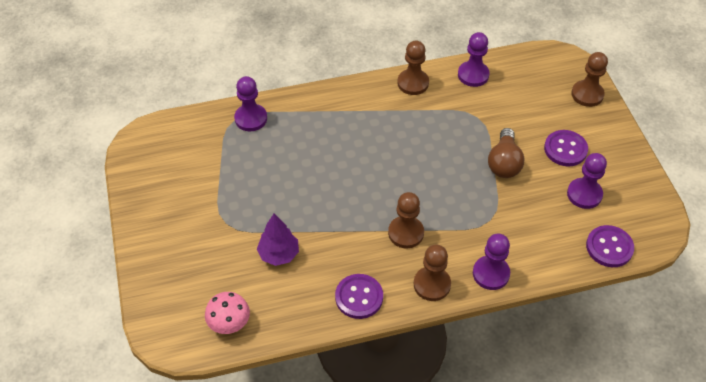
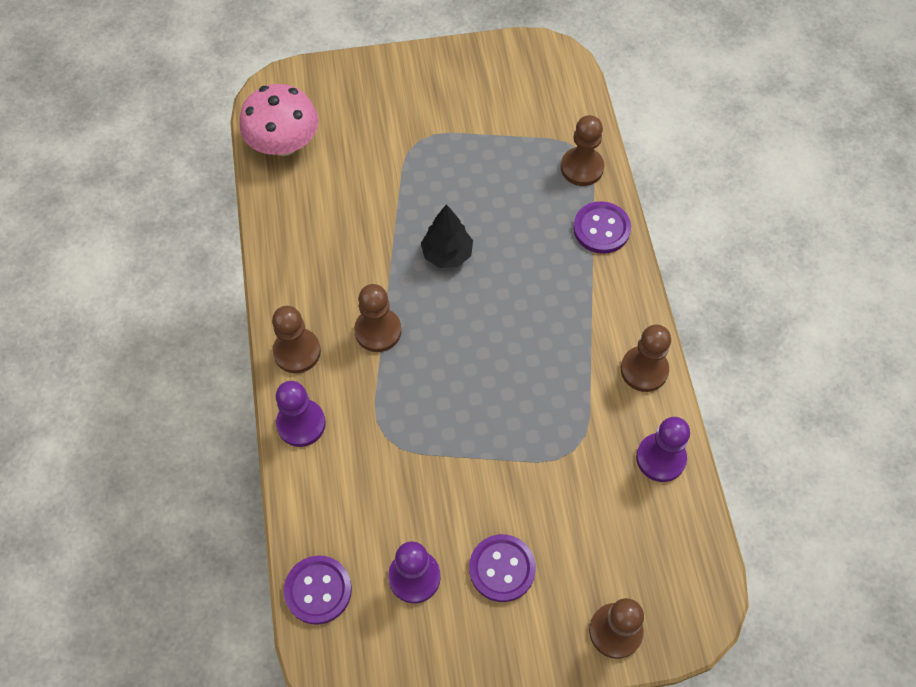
camera: 95 degrees right, 10 degrees up
(229, 322) = (284, 143): pink mushroom -> pink mushroom, size x1.56
(251, 118) = (582, 168): purple pawn -> brown pawn
(279, 254) = (366, 192): purple tree -> none
(334, 195) = (447, 254): none -> black tree
(359, 297) = (293, 270): purple button -> purple button (601, 229)
(504, 163) = (482, 473): brown light bulb -> none

